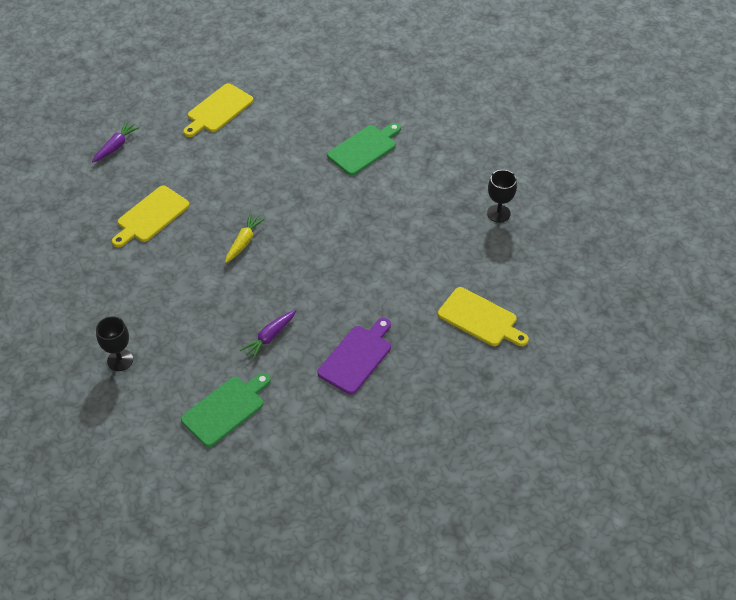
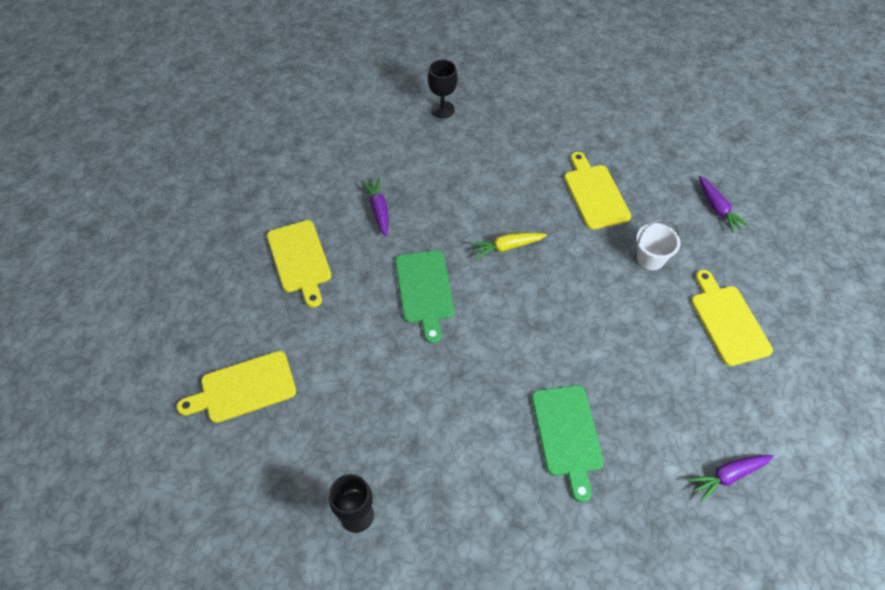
camera: 125 degrees right, 5 degrees up
(193, 163) = (650, 258): none -> white bucket
(226, 409) = (336, 149): green cutting board -> green cutting board (424, 290)
(244, 242) = (507, 247): yellow carrot -> yellow carrot turned 105 degrees clockwise
(329, 77) = (728, 476): none -> purple carrot
(357, 357) = (300, 259): purple cutting board -> yellow cutting board

